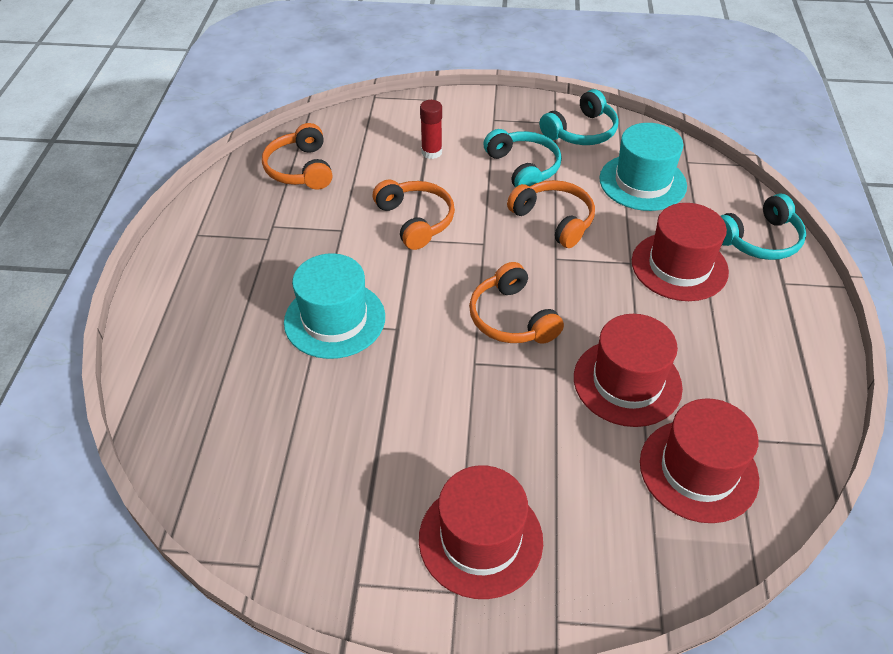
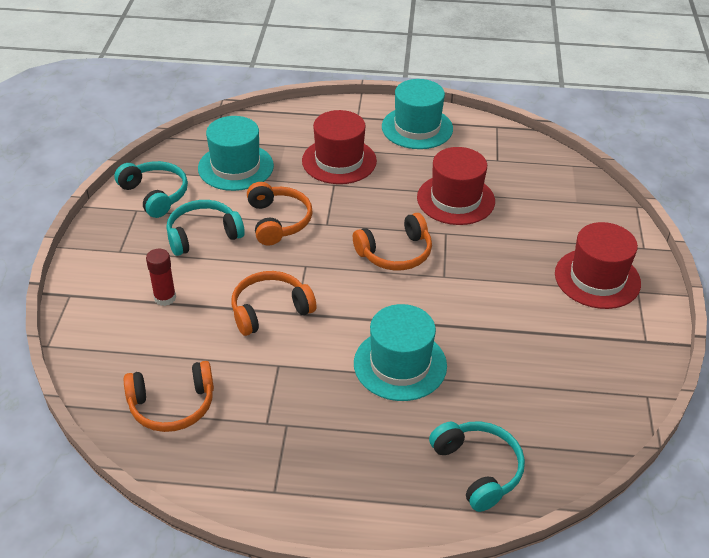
camera: 90 degrees left, 5 degrees down
(554, 220) = (278, 221): orange headphones -> orange headphones turned 120 degrees clockwise
(698, 470) = (524, 178): red hat -> none
(759, 240) = (312, 119): turquoise headphones -> turquoise headphones (478, 469)
(782, 345) = (417, 128): none -> turquoise hat

